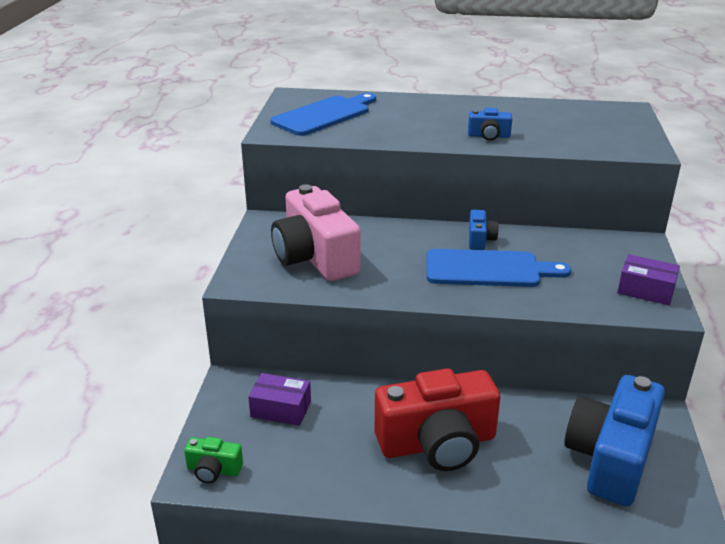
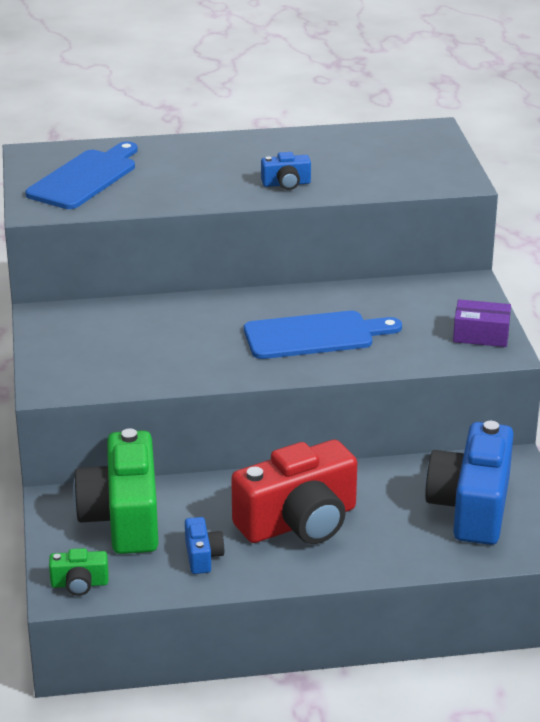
camera: 15 degrees left, 0 degrees up
(281, 409) = (123, 518): purple box -> green camera
(315, 257) = (121, 349): pink camera -> none
(480, 239) = (296, 304): blue camera -> blue camera (202, 556)

